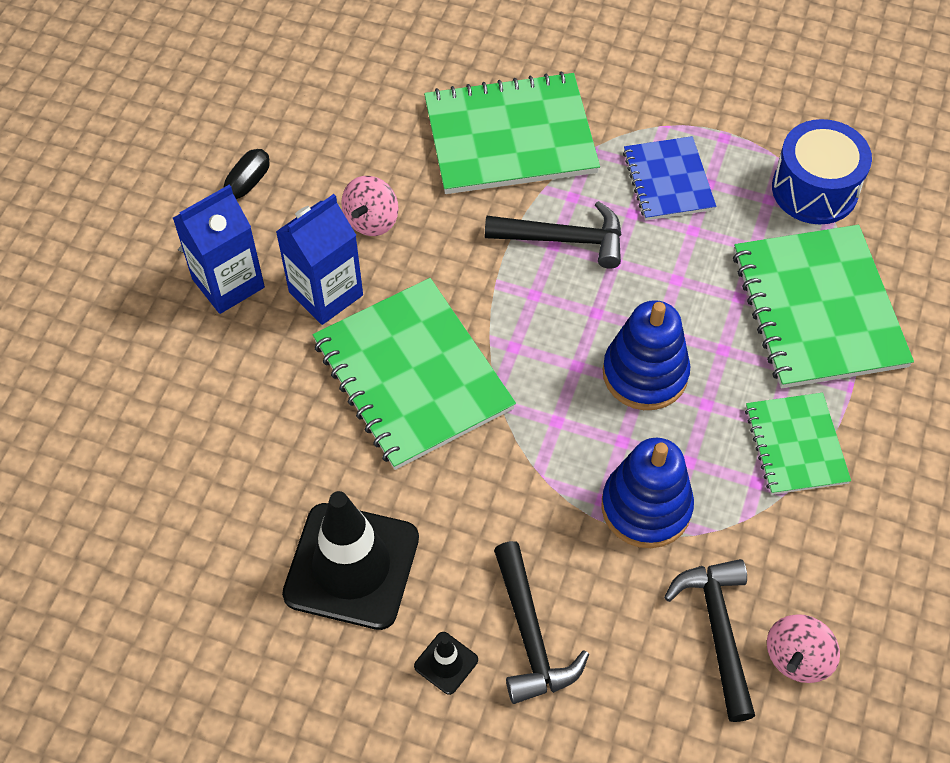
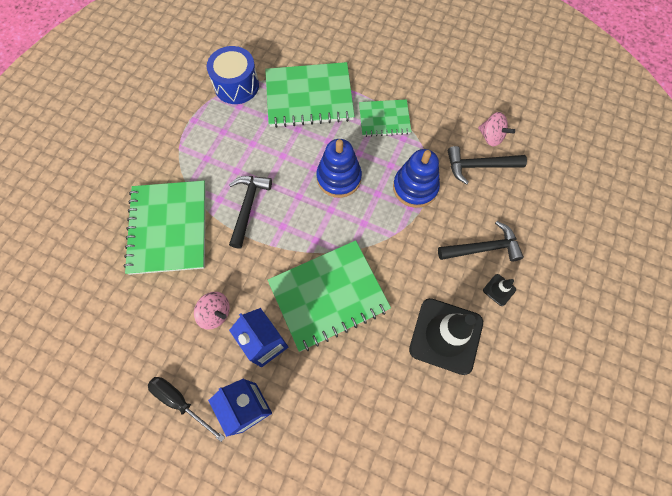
camera: 85 degrees left, 10 degrees up
(668, 180) = (217, 150): blue notebook -> none

